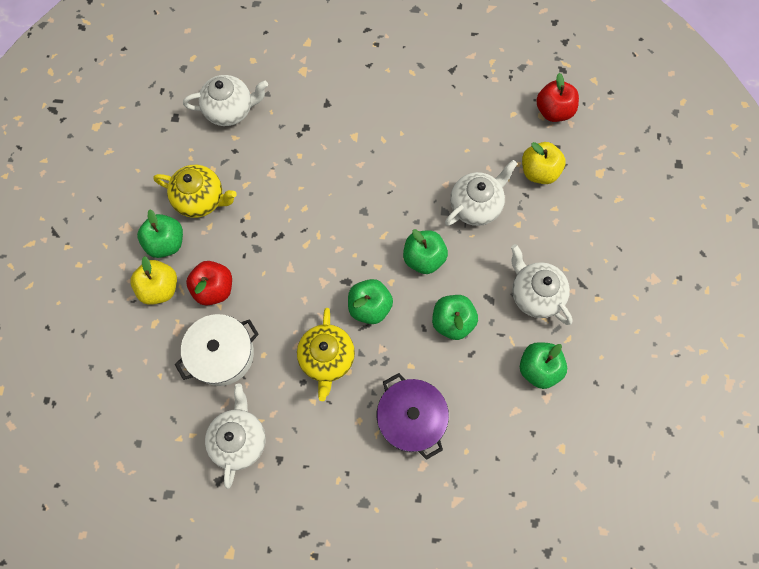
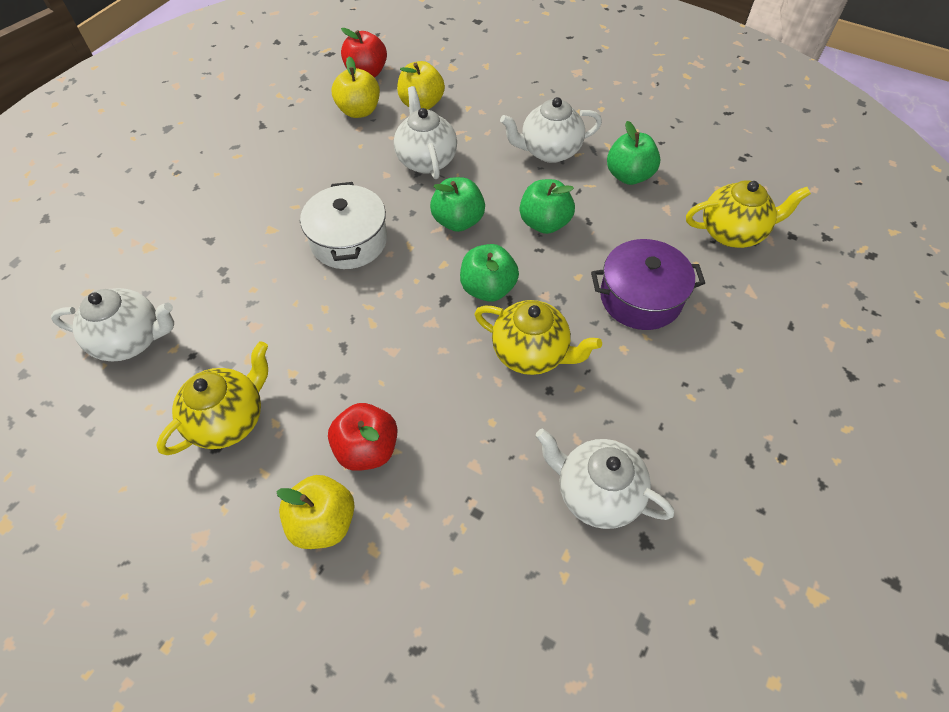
camera: 65 degrees left, 15 degrees down
(166, 242) = (261, 488): green apple -> none
(222, 354) = (466, 472): white pot -> white pot (349, 241)
(230, 110) = (132, 340): white teapot -> white teapot turned 75 degrees clockwise
(505, 129) = (359, 111): none -> yellow apple
(514, 472) = (732, 233): none -> yellow teapot

